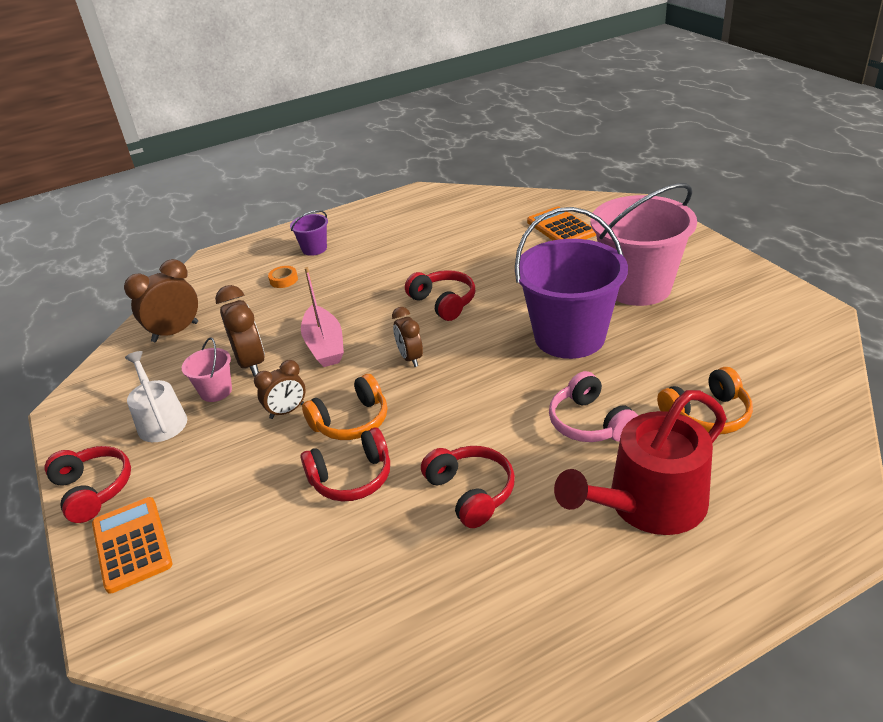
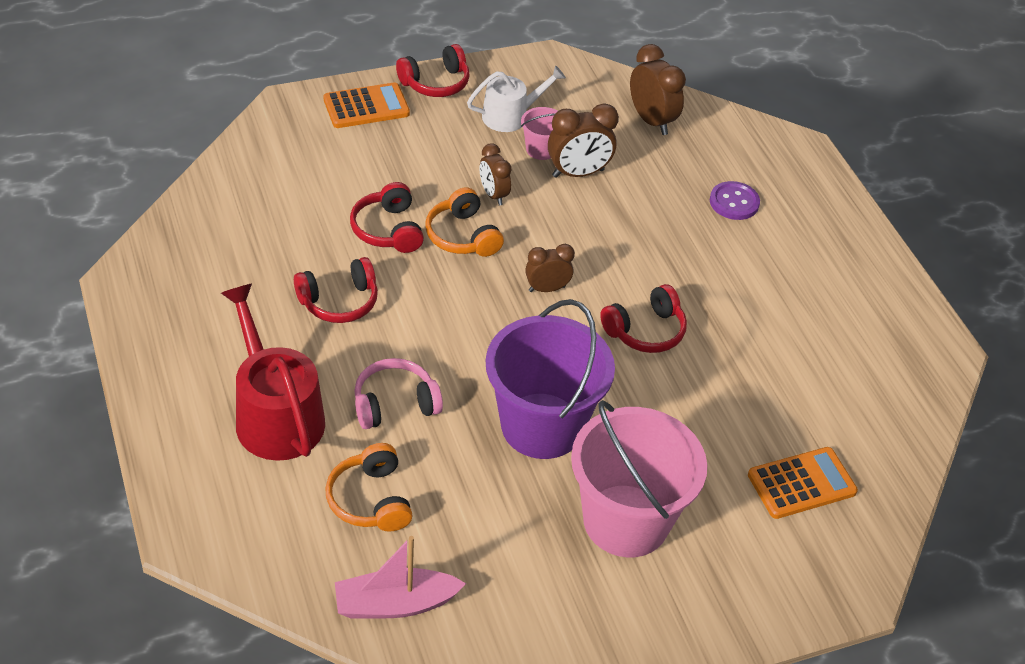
camera: 90 degrees right, 10 degrees up
(284, 280) = (734, 202): orange tape -> purple button
(314, 249) = (802, 232): purple bucket -> none
(324, 345) = (591, 226): pink boat -> pink boat (395, 604)

